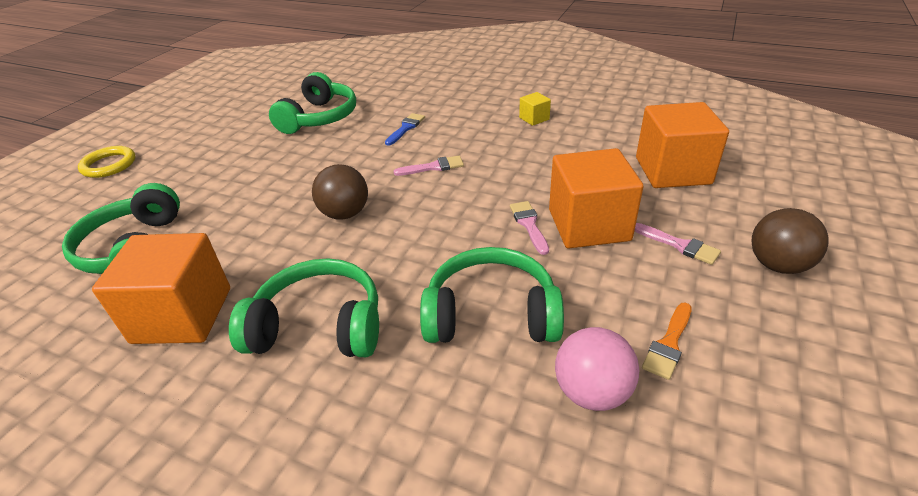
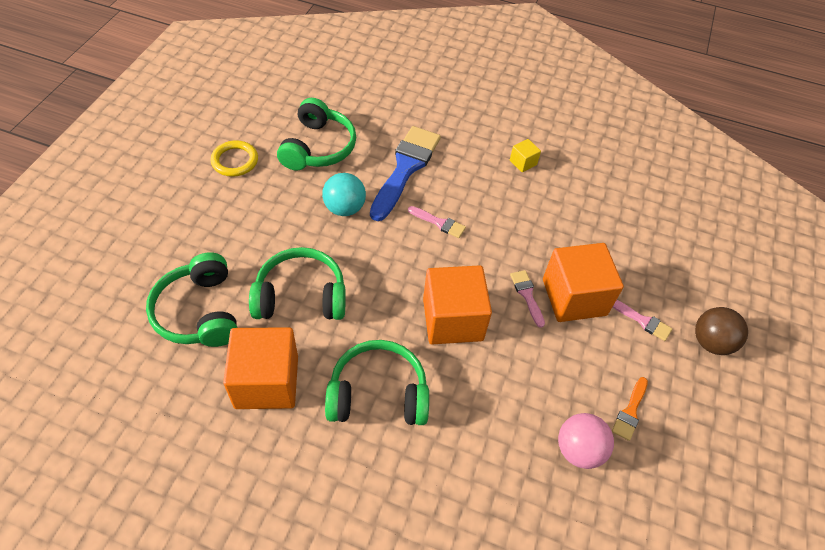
camera: 10 degrees left, 15 degrees up
(109, 165) = (128, 204): yellow ring -> yellow ring (235, 161)
(332, 160) = (344, 208): none -> turquoise ball
(345, 214) = (372, 277): brown ball -> none
(406, 128) = (405, 168): blue brush -> blue brush, size x2.20
(433, 167) = (439, 223): pink brush -> pink brush turned 45 degrees clockwise
(491, 314) = (505, 384): green headphones -> green headphones (301, 296)
(672, 171) = (641, 238): orange cube -> orange cube (452, 319)

